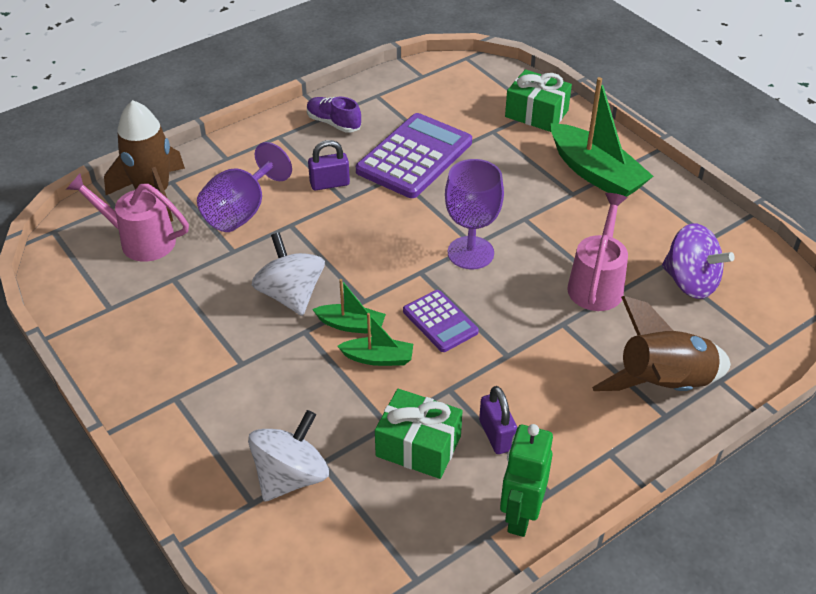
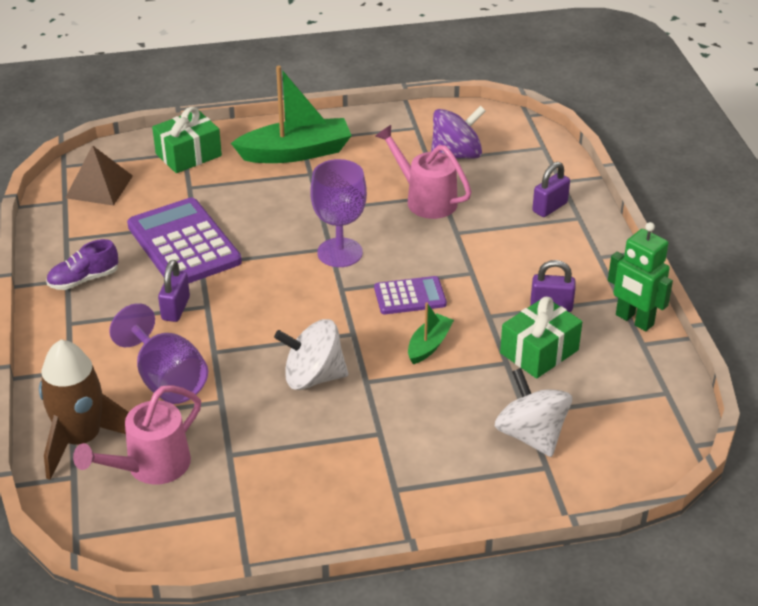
camera: 65 degrees left, 5 degrees down
(351, 325) = (378, 350): green boat -> none
(454, 85) = (99, 186): none -> brown pyramid
(663, 385) = (549, 207): brown rocket -> purple padlock

